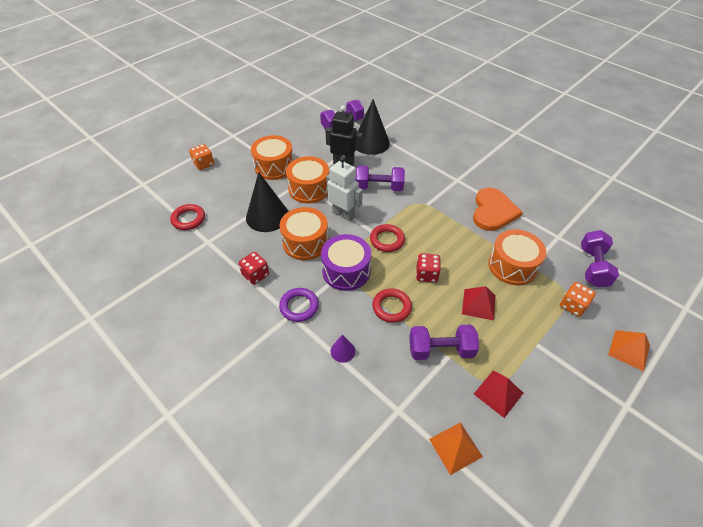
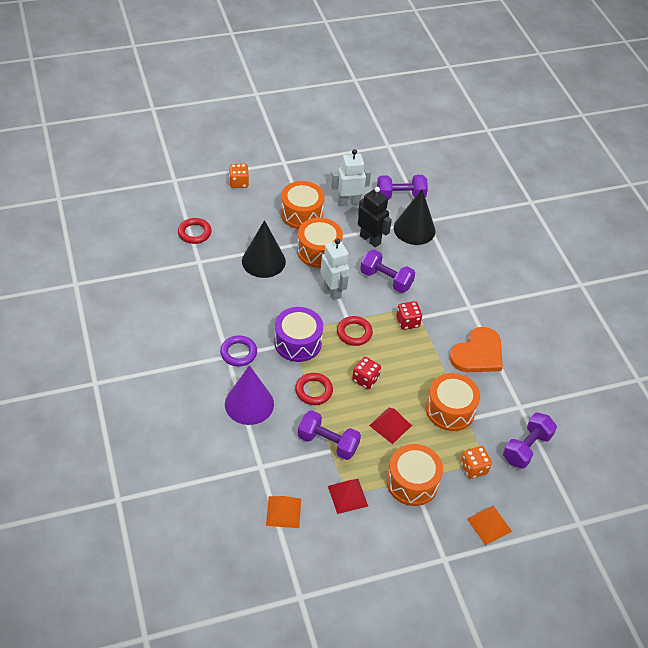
camera: 25 degrees right, 0 degrees up
(255, 275) = (220, 309): red dice -> red dice (407, 322)
(305, 242) = (280, 301): orange drum -> orange drum (412, 482)
(306, 143) = (348, 202): none -> white robot
(342, 351) = (249, 404): purple cone -> purple cone, size x2.17

